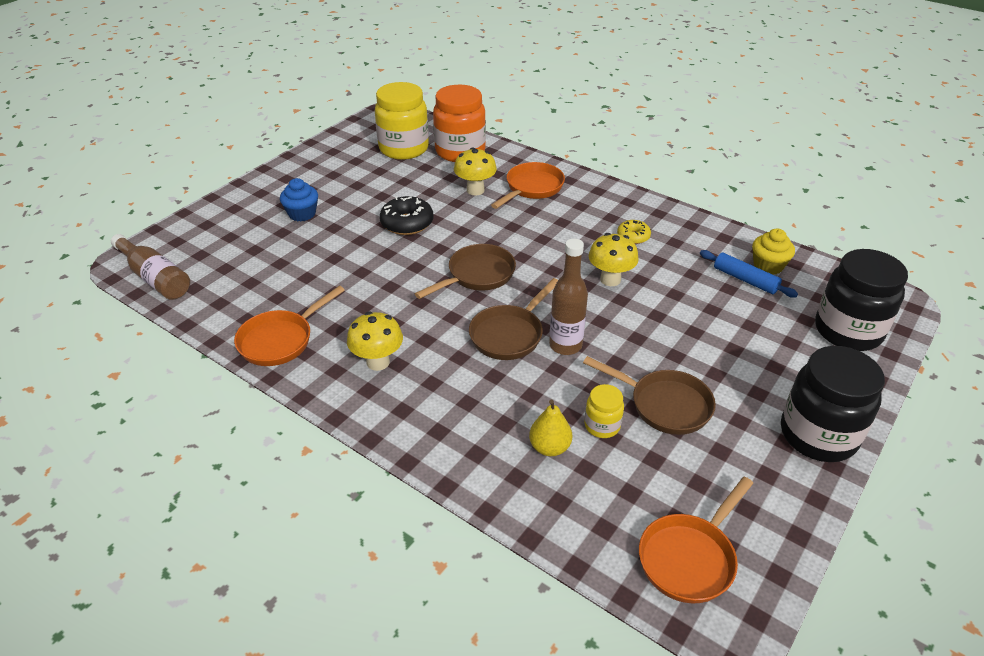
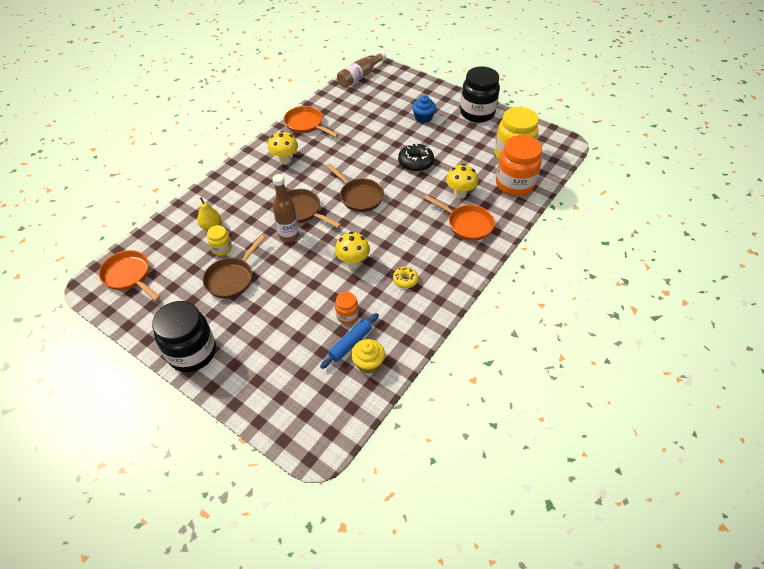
camera: 90 degrees right, 10 degrees up
(702, 283) = (347, 315): none -> orange jar
(848, 331) = (285, 399): black jar -> black jar (477, 113)

